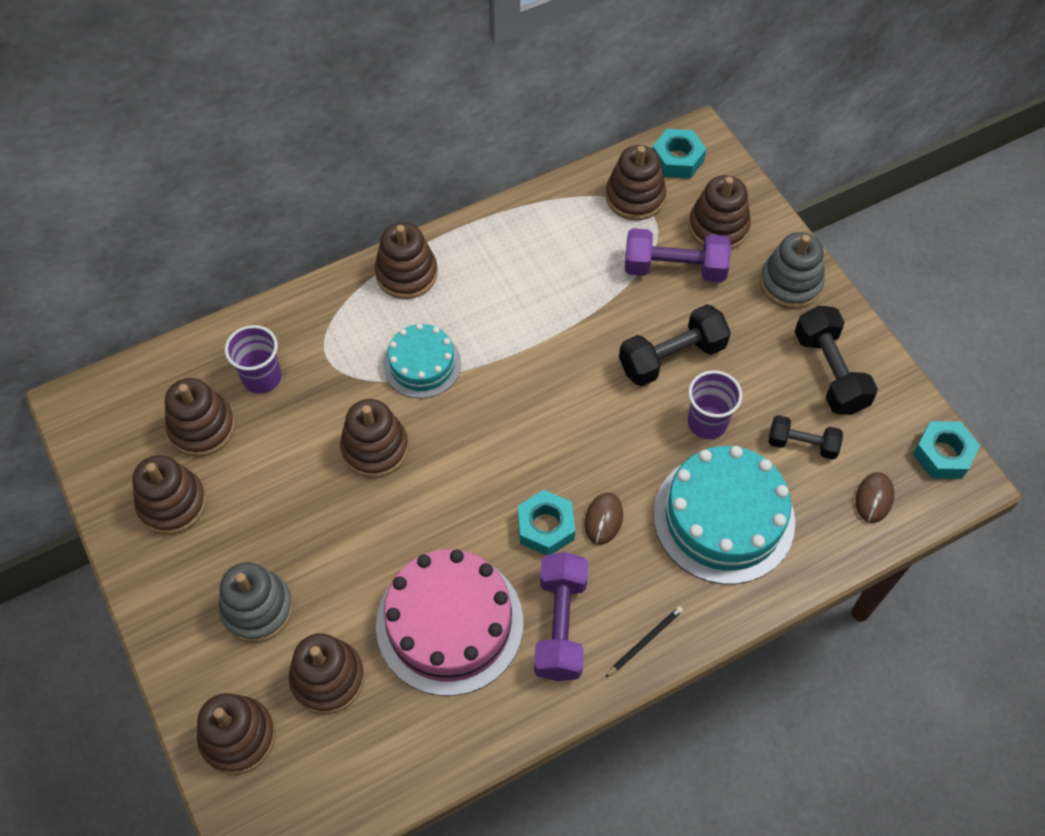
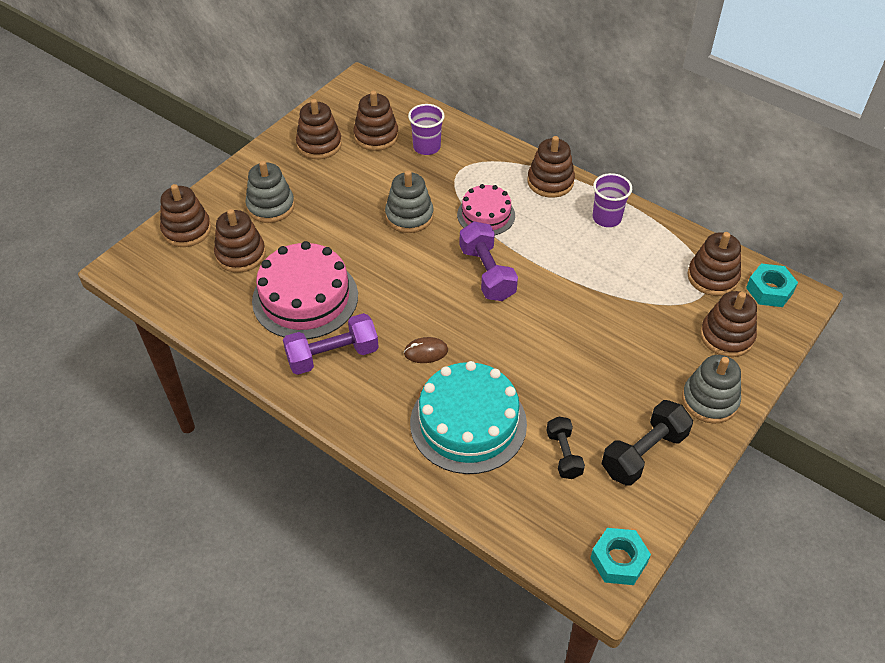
camera: 65 degrees right, 10 degrees down
(375, 448) = (409, 216): brown stacking toy -> grey stacking toy
(422, 364) = (486, 215): turquoise cake -> pink cake
(545, 527) = (401, 322): turquoise nut -> none
(645, 641) = (344, 407): black pencil -> none
(672, 357) = (585, 346): black dumbbell -> none
(674, 268) = (666, 322): purple dumbbell -> purple dumbbell (487, 273)
(707, 422) = (543, 386): purple cup -> purple cup (607, 218)
(874, 498) = (545, 520): brown mouse -> none

